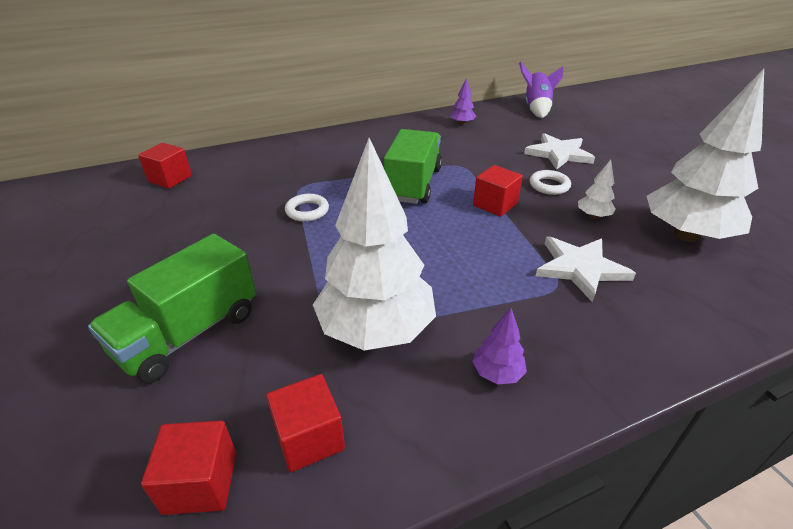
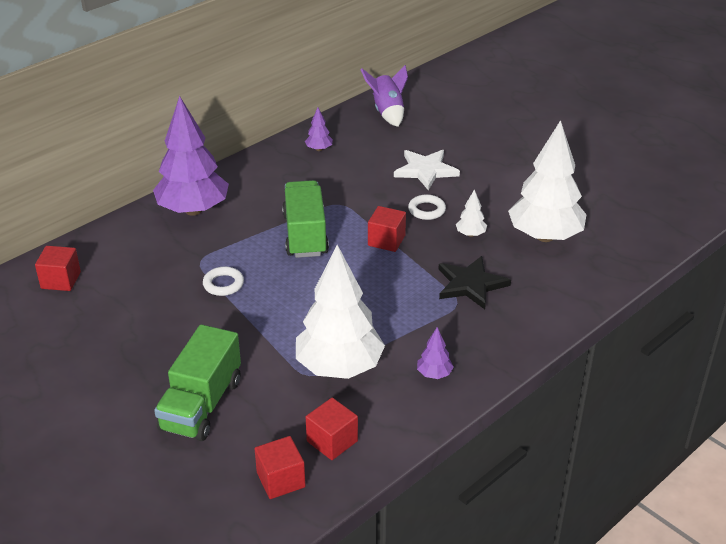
camera: 20 degrees left, 0 degrees up
(324, 148) = (193, 210): none -> purple tree
(580, 268) = (470, 284): white star -> black star

